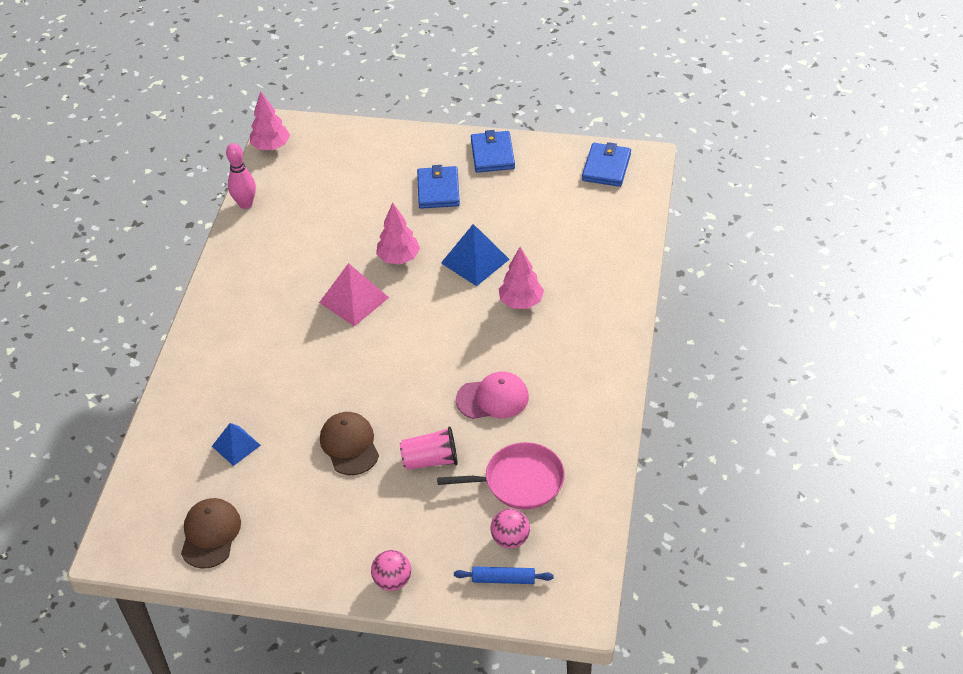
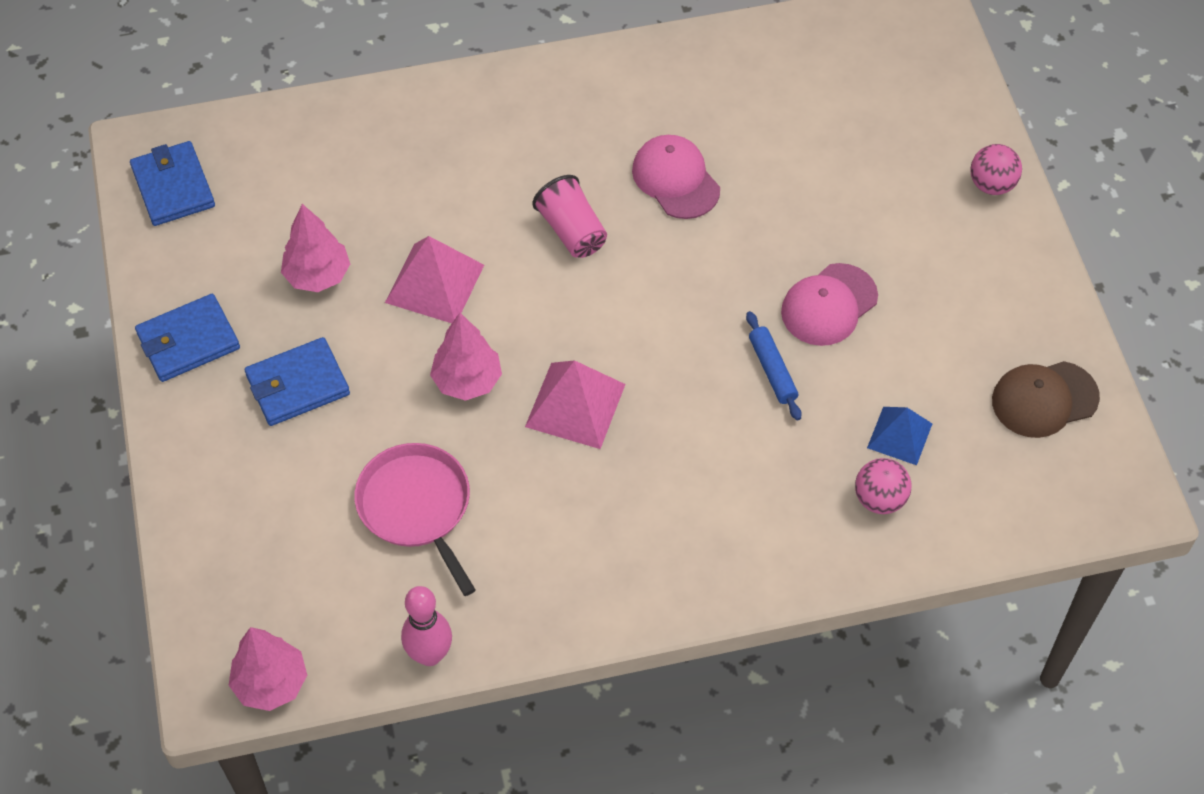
camera: 115 degrees left, 10 degrees up
(349, 445) = (829, 305): brown cap -> pink cap
(430, 460) = (805, 210): pink cup -> pink cup (572, 231)
(475, 261) = (435, 283): blue pyramid -> pink pyramid
(503, 579) = (927, 84): blue rolling pin -> blue rolling pin (772, 370)
(510, 539) = (872, 95): pink ball -> pink ball (879, 499)
(519, 481) = (787, 112): pink pan -> pink pan (416, 507)
(521, 302) = (493, 203): pink tree -> pink tree (317, 276)
(606, 167) = (173, 187): blue wallet -> blue wallet turned 75 degrees clockwise

